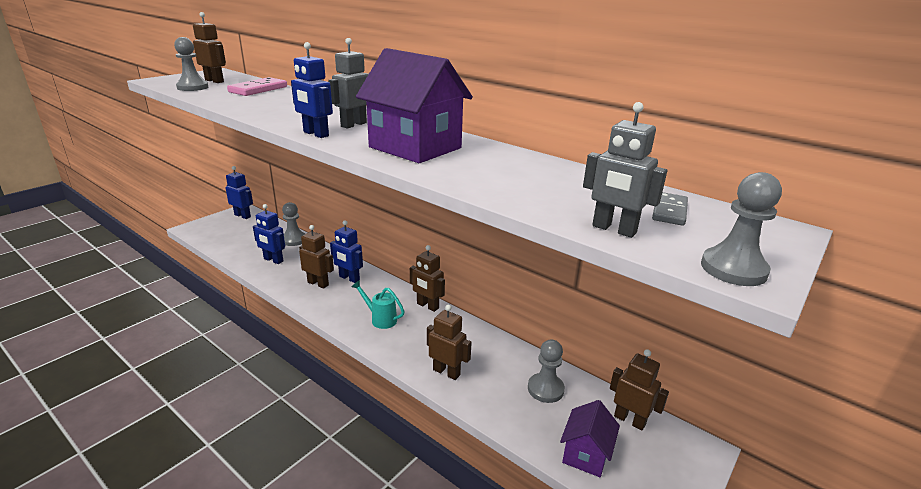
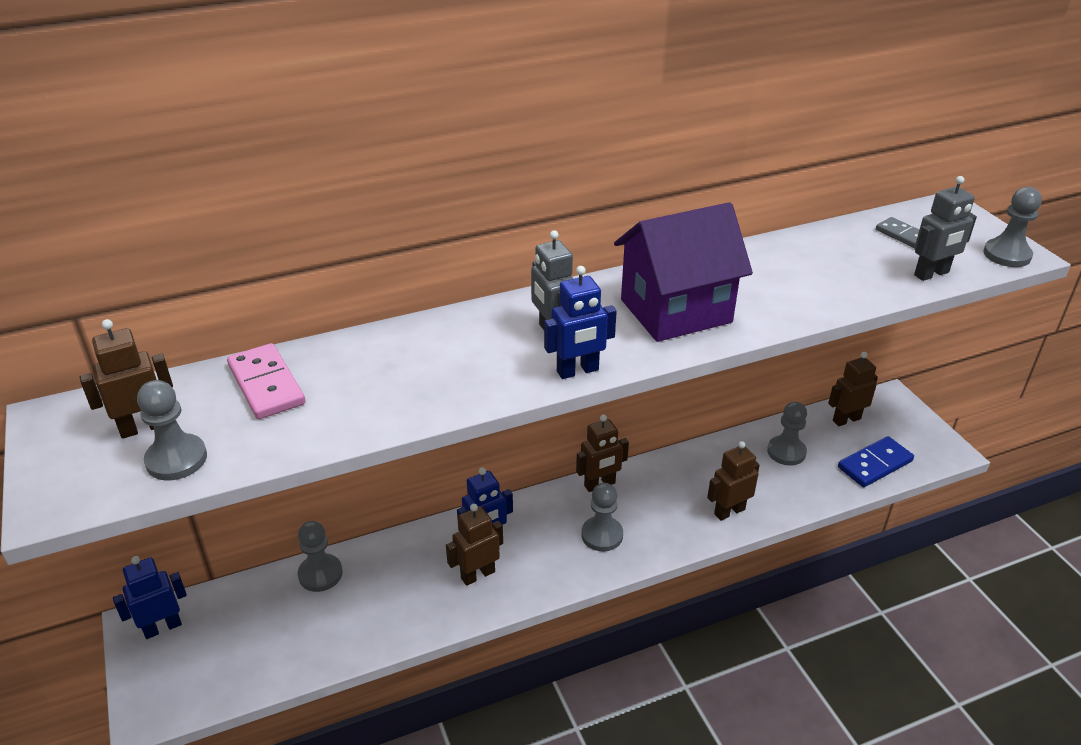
camera: 60 degrees left, 10 degrees up
(273, 260) = (369, 613): blue robot -> none
(380, 319) = (602, 535): turquoise watering can -> grey pawn
(585, 454) = (874, 464): purple house -> blue domino

